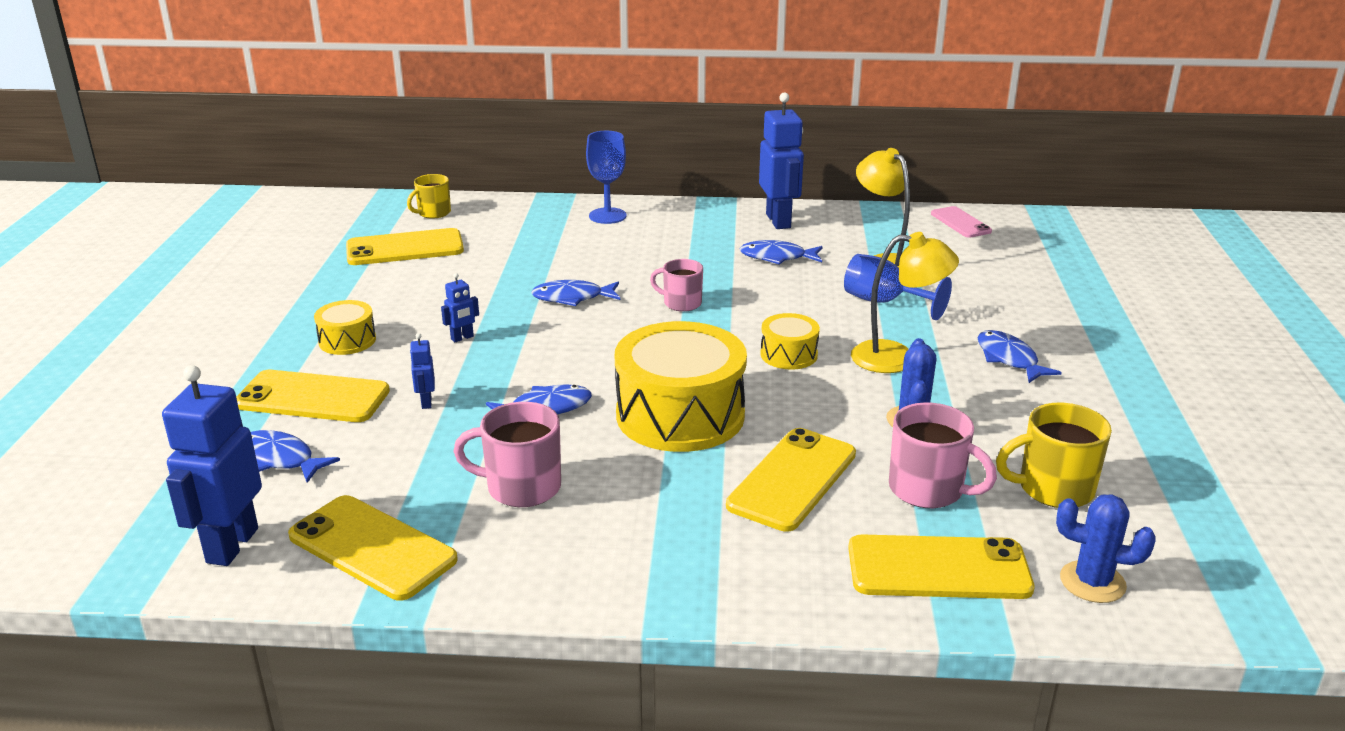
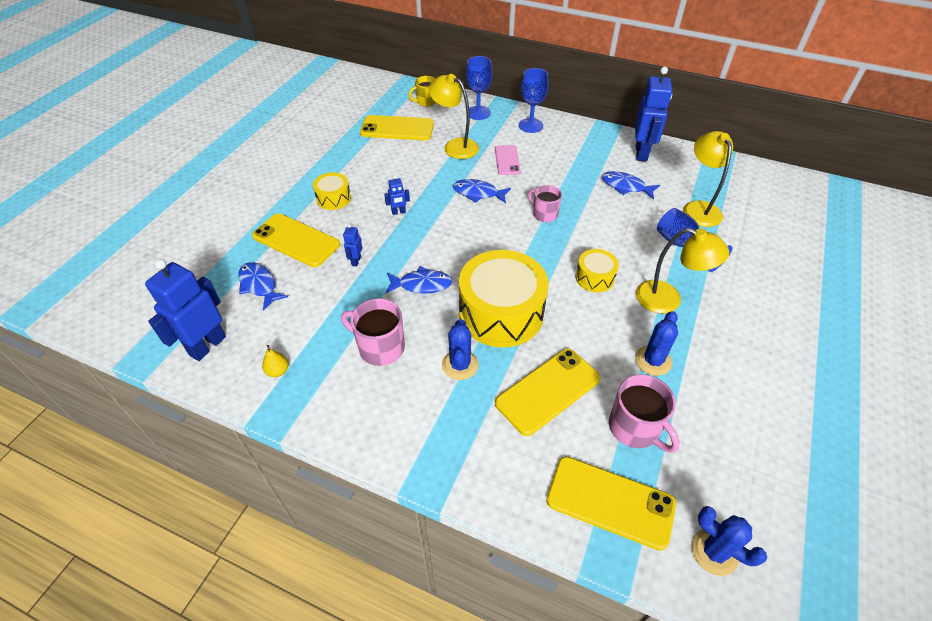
camera: 20 degrees right, 20 degrees up
(372, 548) = (278, 371): yellow phone -> yellow pear
(507, 254) = (455, 146): none -> yellow lamp
(521, 214) = (478, 113): none -> blue goblet
(653, 480) = (460, 365): none -> blue cactus
(960, 223) = (772, 181): pink phone -> pink phone (507, 160)
(1009, 359) = (749, 322): blue fish -> none
(1053, 489) = (726, 455): yellow mug -> none

